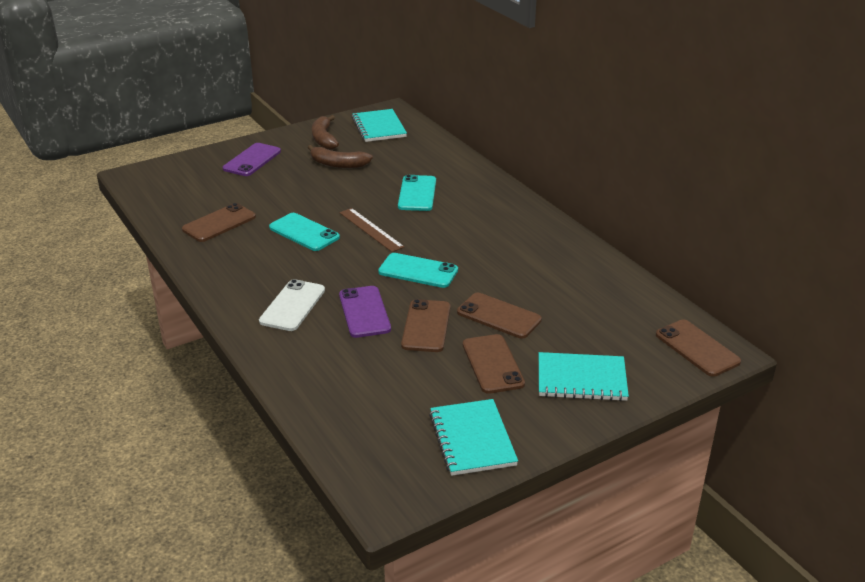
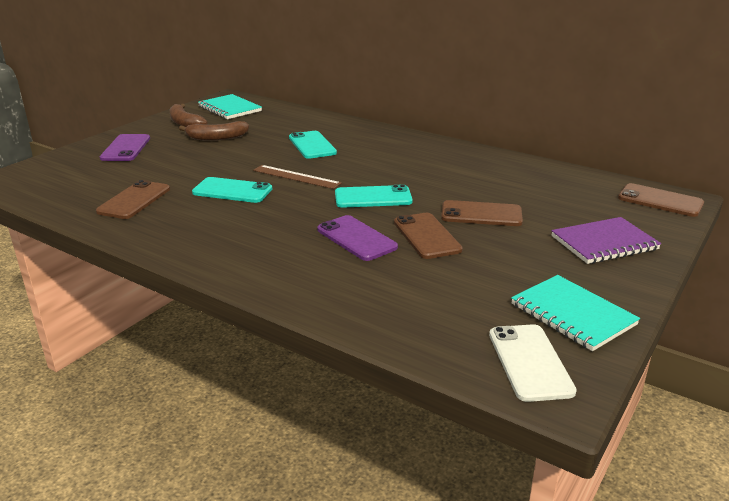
camera: 25 degrees left, 5 degrees down
(292, 306) = (278, 249): white phone -> white phone (530, 362)
(492, 364) = (518, 250): brown phone -> none
(581, 379) = (604, 243): turquoise notebook -> purple notebook

